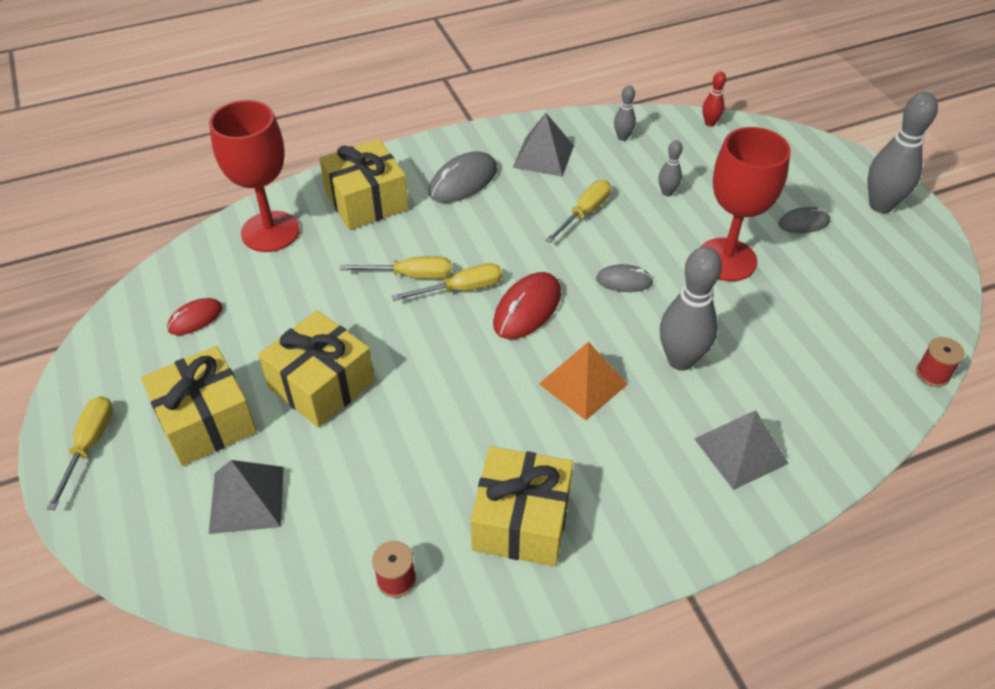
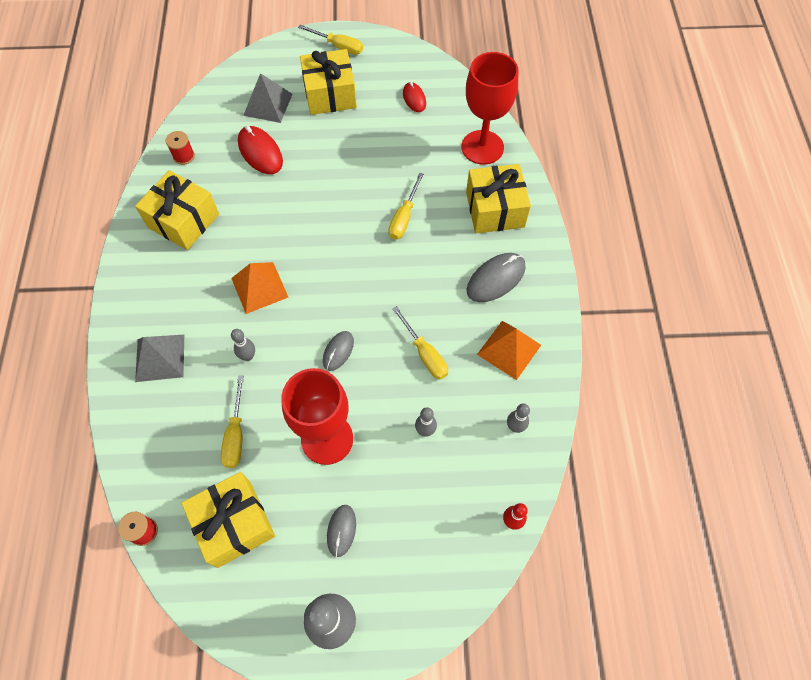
camera: 110 degrees right, 15 degrees up
(321, 384) = (330, 150): yellow gift -> yellow gift (234, 523)
(461, 289) = (377, 243): yellow screwdriver -> yellow screwdriver (236, 434)
(463, 181) = (495, 279): grey mouse -> grey mouse turned 75 degrees clockwise
(527, 309) = (340, 277): red mouse -> red mouse (260, 152)
(543, 156) = (509, 349): grey pyramid -> orange pyramid
(680, 360) = (248, 356): grey bowling pin -> grey bowling pin, size x0.49

